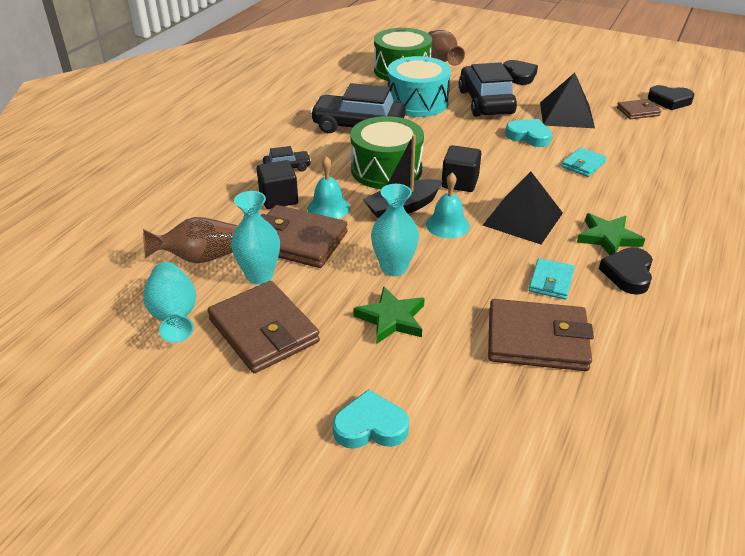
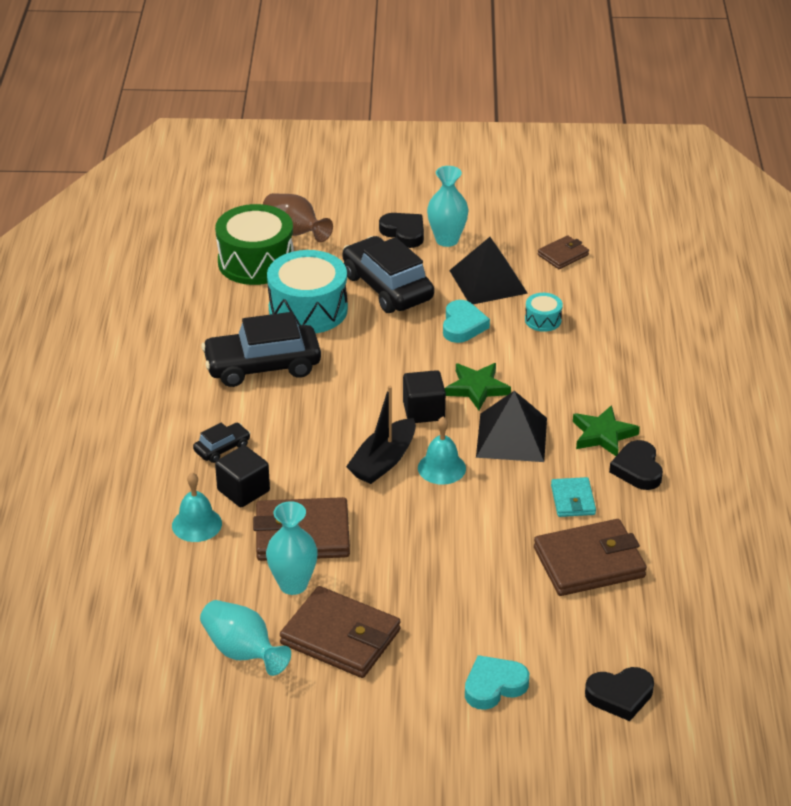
camera: 25 degrees left, 0 degrees up
(199, 258) = (215, 586): brown vase -> none
(328, 208) = (306, 485): turquoise bell -> turquoise bell (196, 524)
(386, 170) = (335, 418): green drum -> none
(391, 319) = (450, 586): green star -> green star (477, 388)
(394, 268) = (419, 533): turquoise vase -> turquoise vase (447, 240)
(529, 136) = (463, 326): turquoise heart -> turquoise heart turned 90 degrees clockwise
(583, 164) = (538, 349): turquoise wallet -> none
(598, 147) = (543, 320): none -> turquoise drum
(669, 101) = (590, 229): black heart -> black heart (620, 696)

